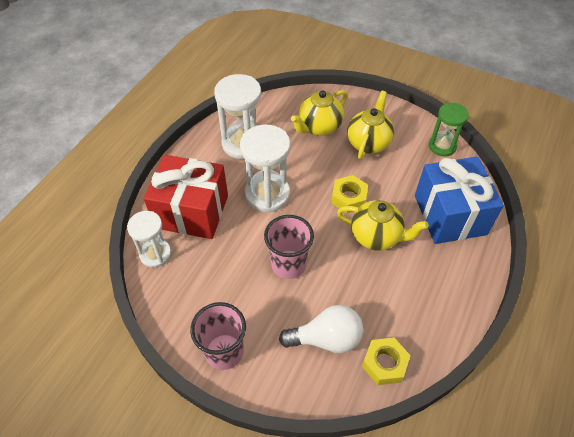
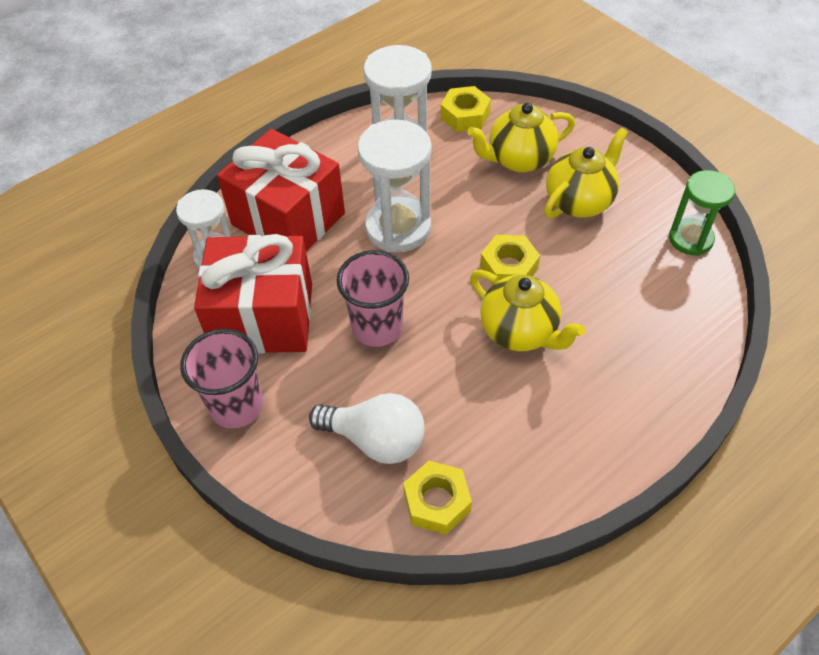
camera: 25 degrees right, 0 degrees up
(210, 284) = (263, 317): none -> red gift
(271, 108) = (465, 115): none -> yellow nut
(449, 215) = (647, 338): blue gift -> none

